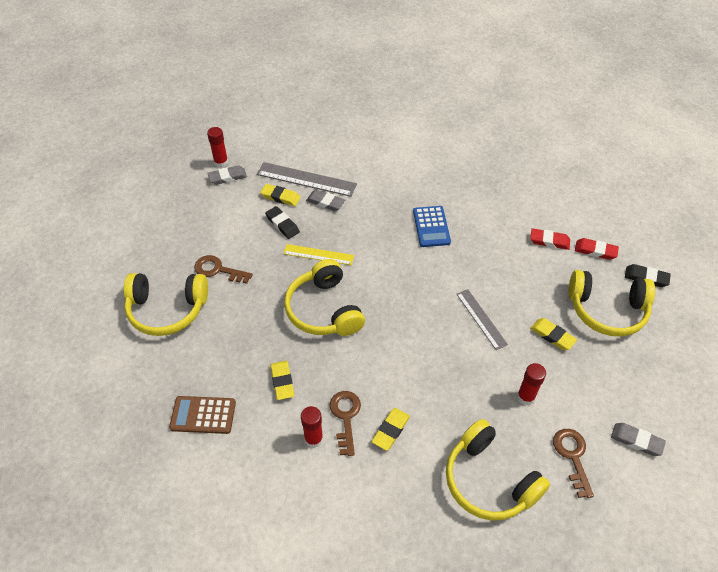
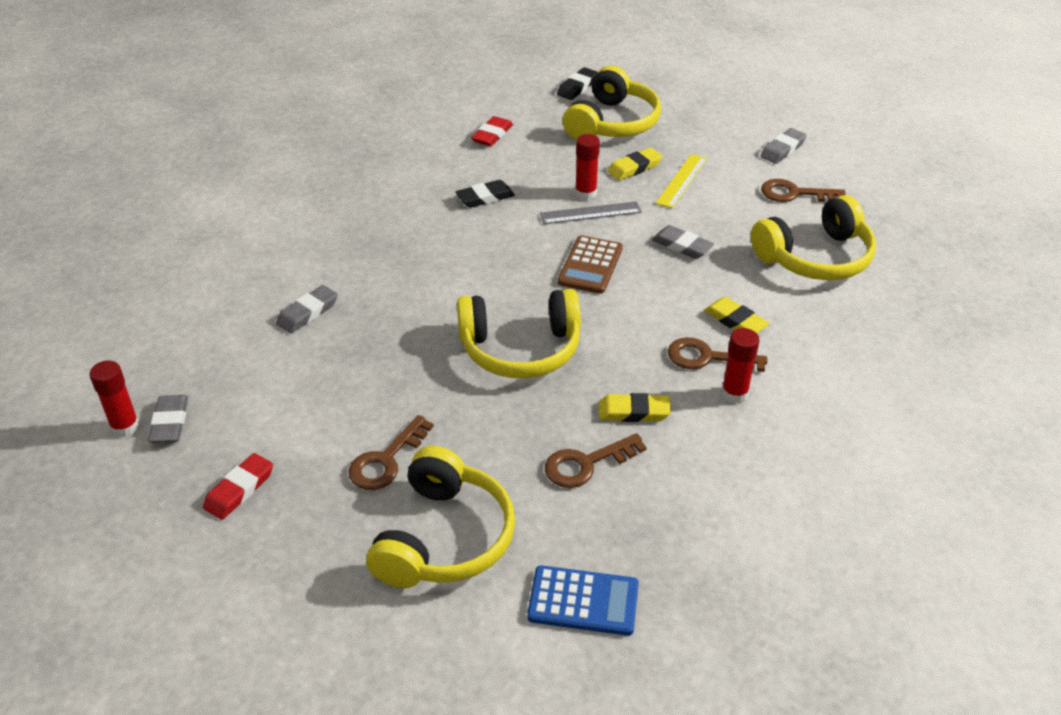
camera: 75 degrees left, 10 degrees down
(203, 415) = (670, 510): brown calculator -> brown calculator (590, 265)
(233, 364) = (586, 464): none -> brown key
(280, 197) = (263, 361): yellow eraser -> none
(282, 224) = (327, 368): black eraser -> black eraser (485, 197)
(306, 179) = (242, 326): grey ruler -> none
(318, 255) = (412, 338): yellow ruler -> yellow ruler (682, 181)
(431, 227) = (417, 220): blue calculator -> blue calculator (583, 601)
(466, 383) = (682, 246): none -> grey eraser
(525, 397) = (712, 206): red glue stick -> red glue stick (585, 194)
(595, 251) = (523, 108): red eraser -> red eraser (239, 490)

